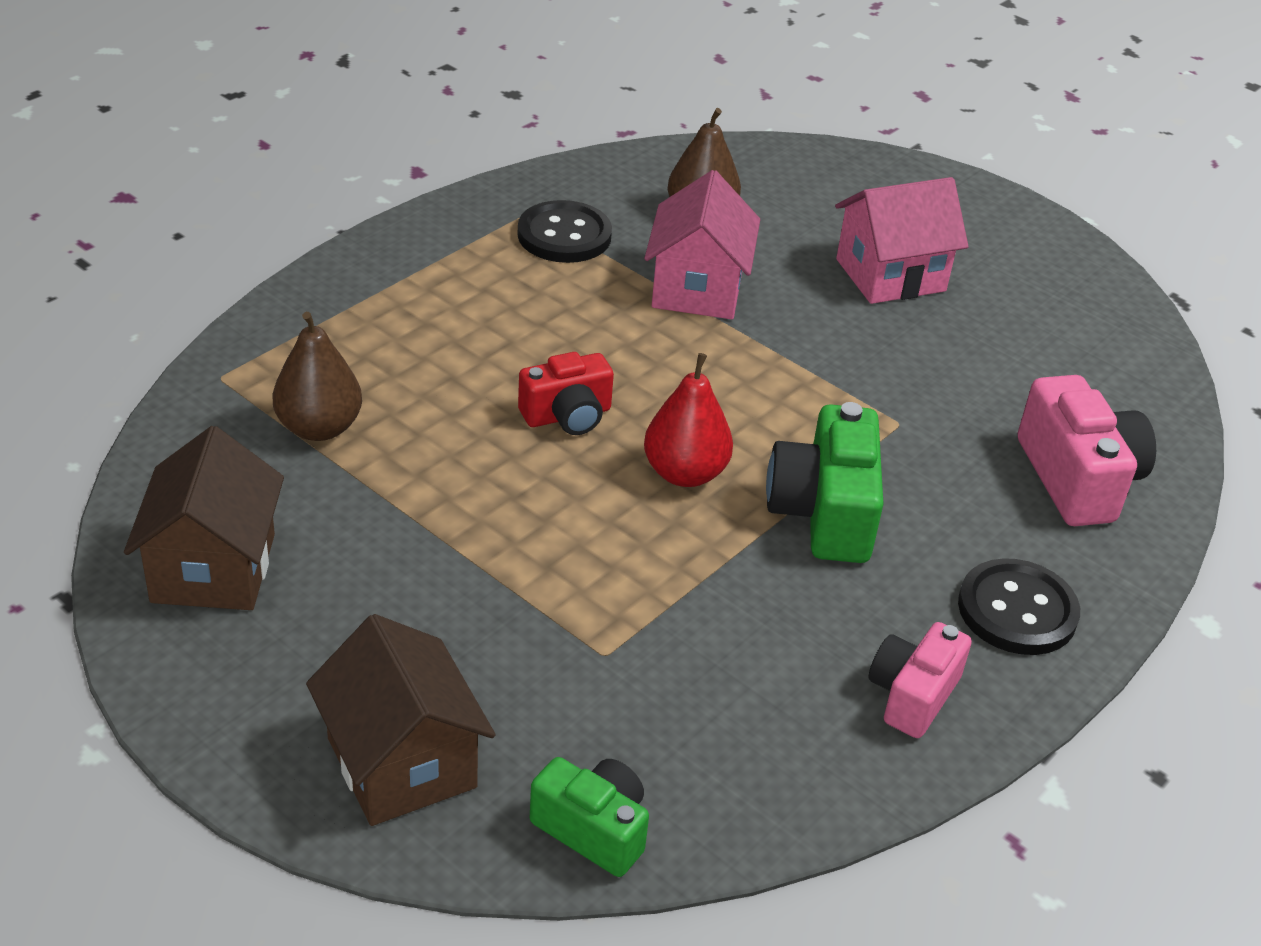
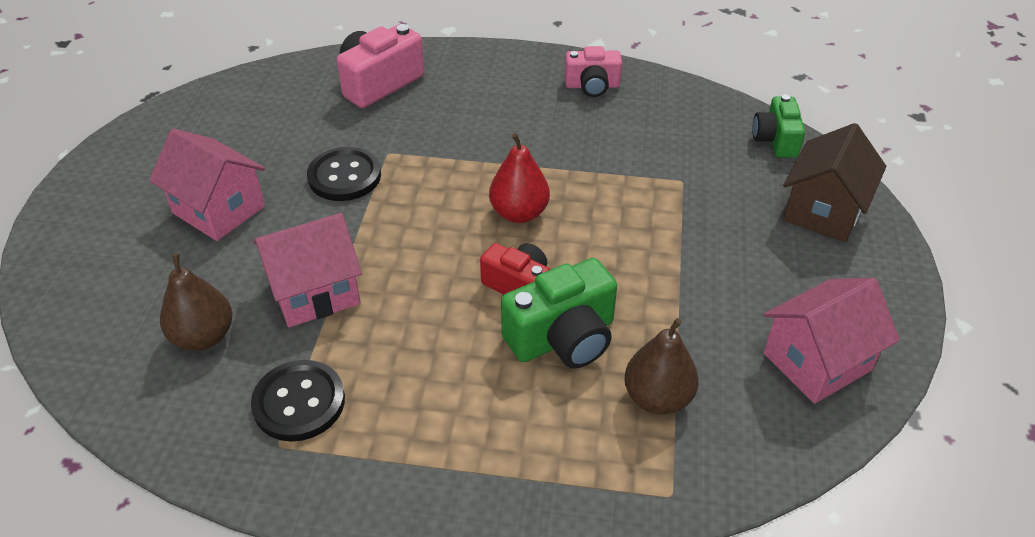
camera: 120 degrees left, 5 degrees up
(213, 568) = (817, 362): brown house -> pink house
(824, 513) = (497, 152): green camera -> green camera (563, 338)
(1017, 610) = (502, 74): black button -> black button (344, 176)

